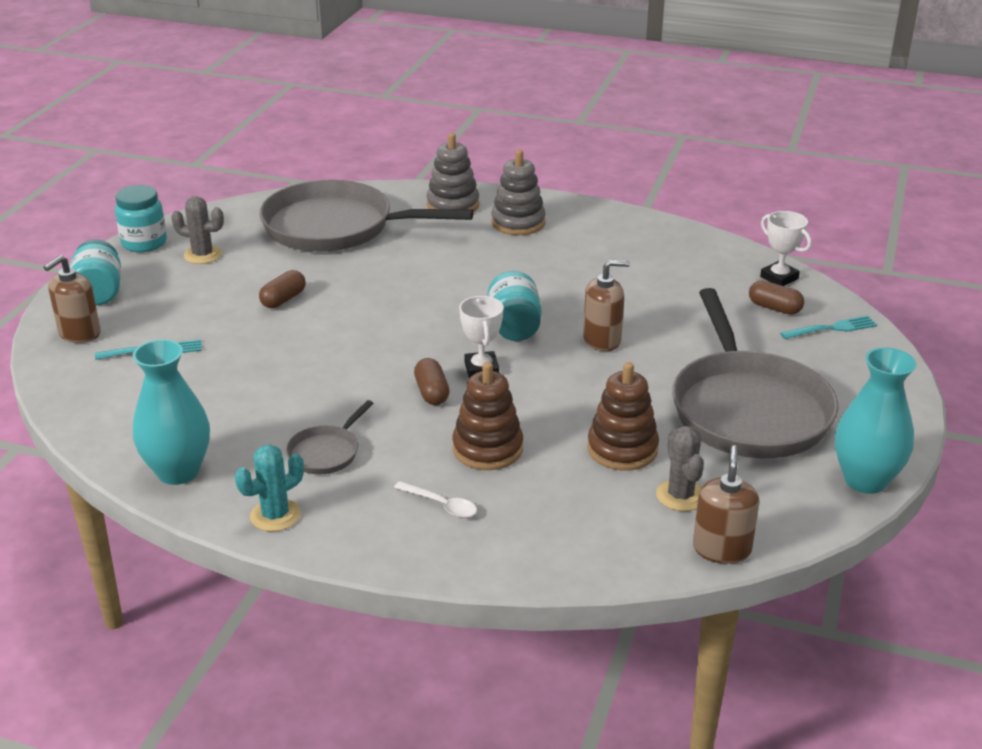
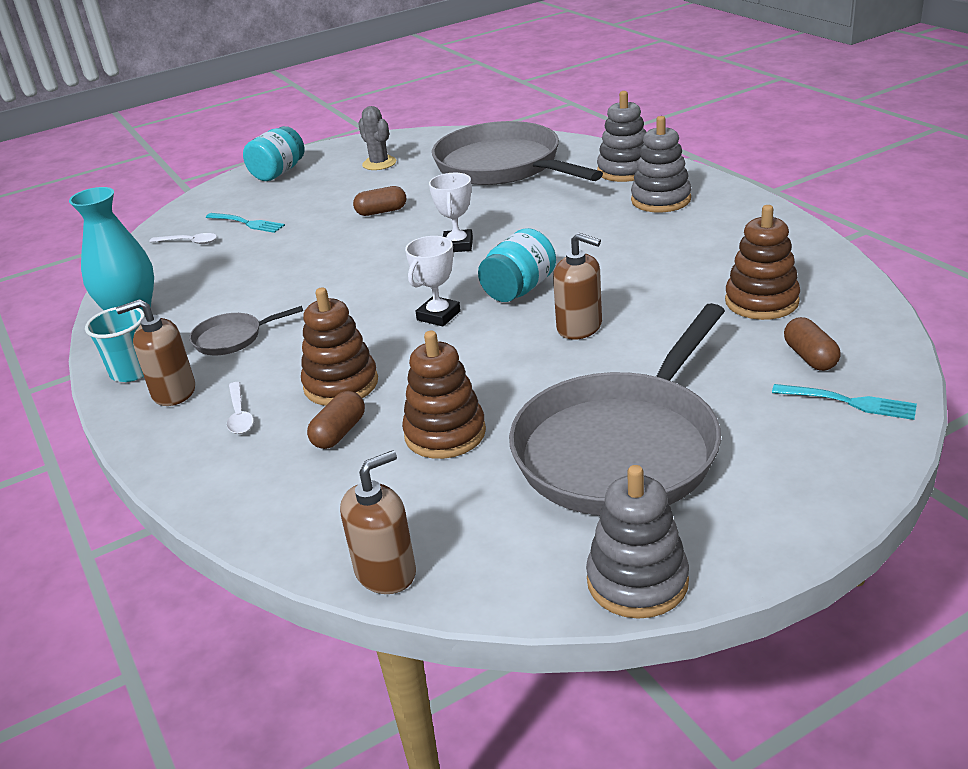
camera: 45 degrees right, 0 degrees up
(79, 333) = (226, 197): brown soap dispenser -> brown soap dispenser (173, 392)
(118, 388) = (189, 242): none -> white spoon
(144, 243) = (356, 145): turquoise jar -> none
(275, 515) = (132, 371): turquoise cactus -> turquoise cup
(432, 392) = (372, 321): brown capsule -> brown capsule (339, 433)
(680, 496) = (428, 501): grey cactus -> none
(696, 280) = (761, 301): none -> brown stacking toy
(779, 278) = (864, 328): white trophy -> white trophy (457, 245)
(865, 480) = (637, 581): turquoise vase -> grey stacking toy

